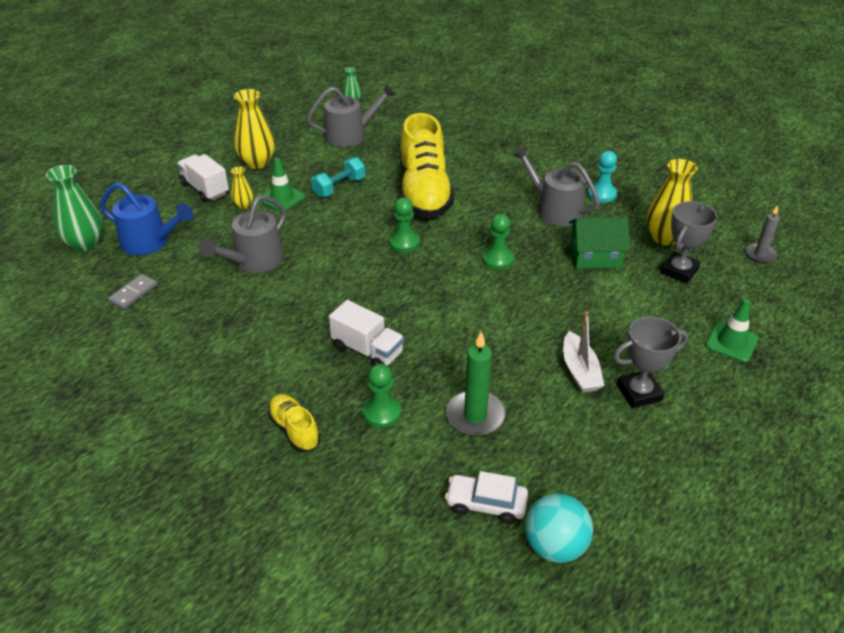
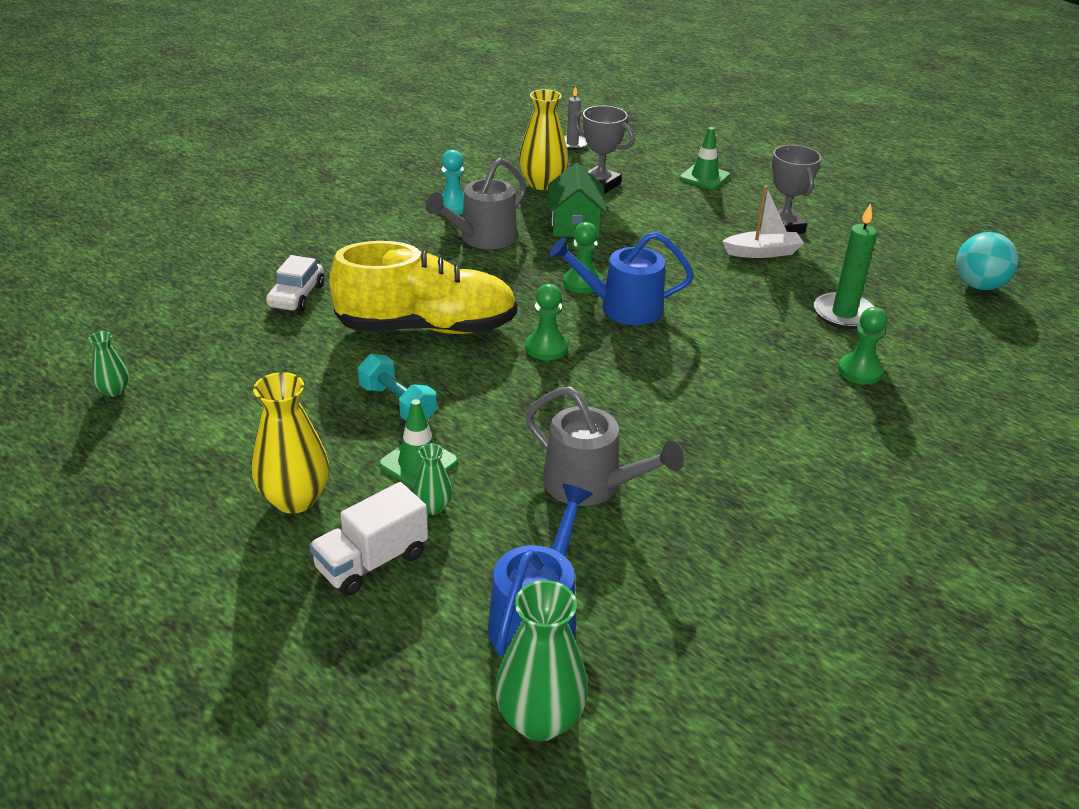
camera: 90 degrees left, 5 degrees down
(133, 293) = (683, 619): grey domino -> none
(243, 205) = (433, 507): yellow vase -> green vase
(294, 430) = (909, 433): yellow shoe -> none
(350, 135) = (236, 393): grey watering can -> none
(367, 350) = (764, 380): white truck -> none
(463, 279) = (623, 308): none -> blue watering can
(486, 504) = (952, 315): white car -> white car (296, 296)

